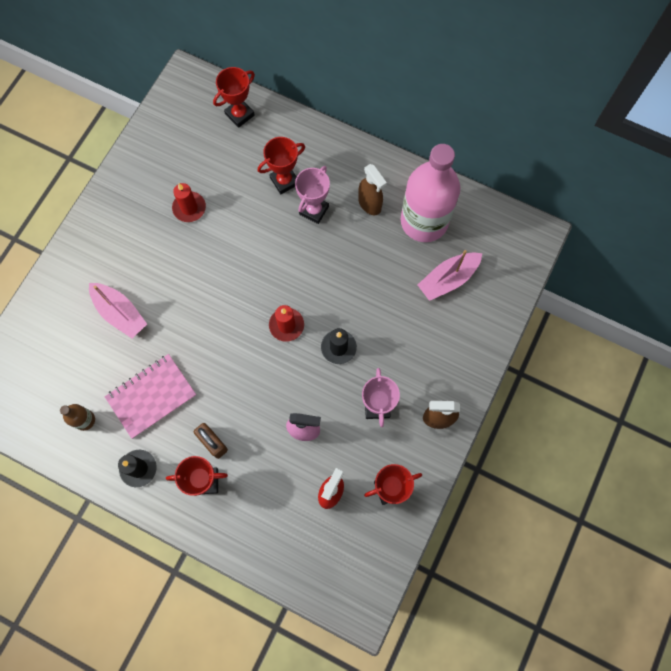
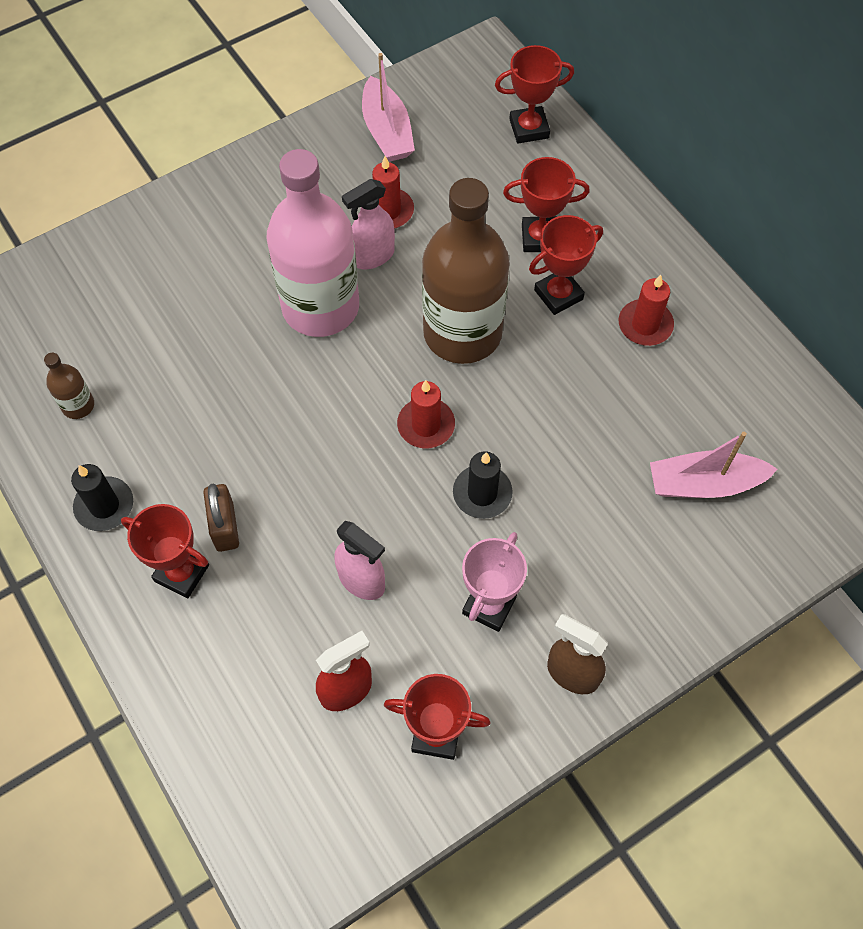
camera: 30 degrees right, 10 degrees down
(120, 313) = (212, 296): pink boat -> pink boat (387, 131)
(151, 396) = (183, 421): pink notebook -> none
(197, 241) = (372, 256): none -> pink spray bottle
(275, 260) = (462, 333): none -> brown bottle
(314, 210) = (558, 294): pink trophy -> red trophy
(370, 204) = (645, 325): brown spray bottle -> red candle
(424, 221) = (714, 386): pink bottle -> pink bottle (320, 307)

